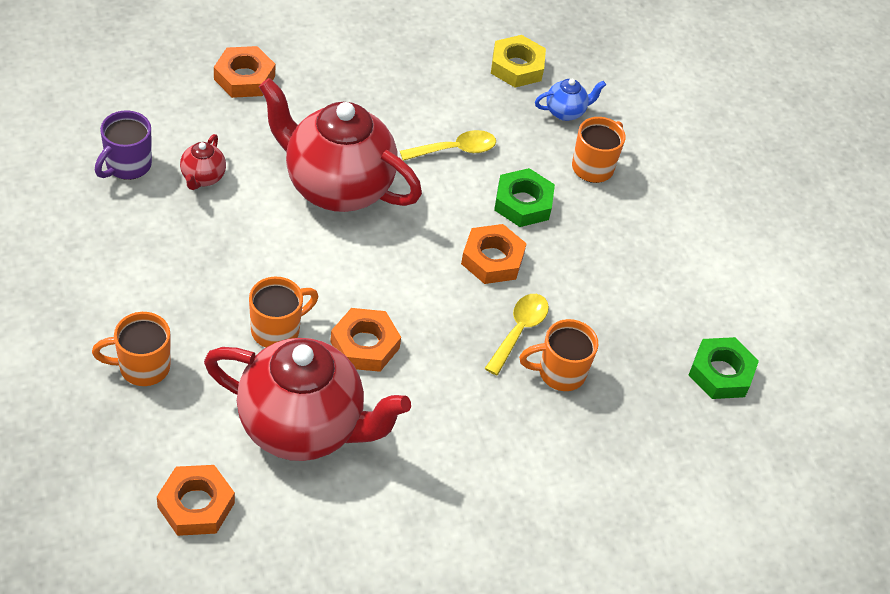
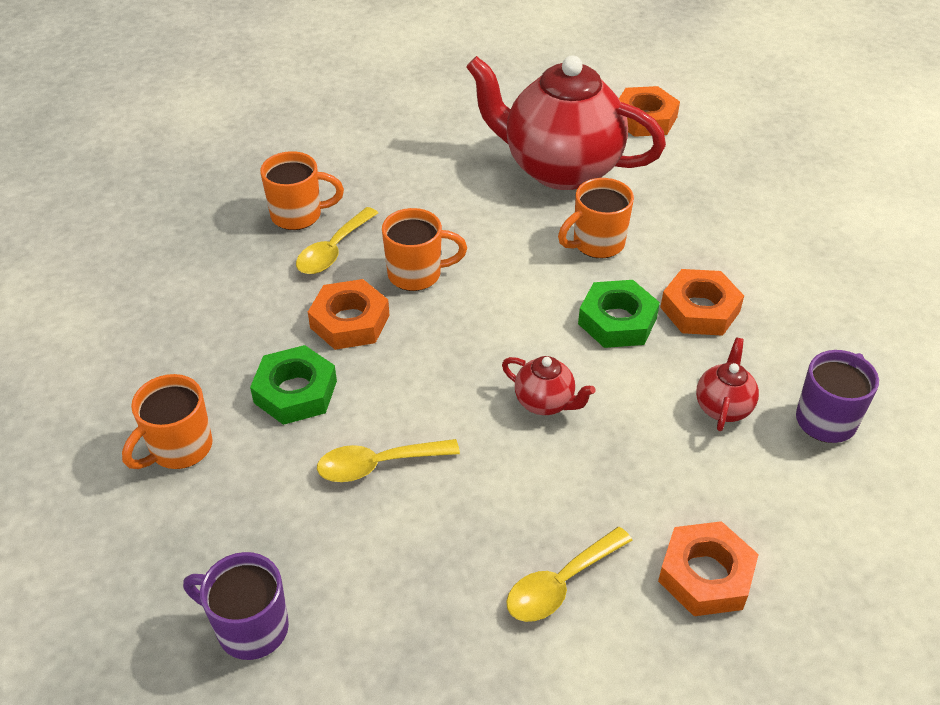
camera: 170 degrees left, 5 degrees down
(142, 367) = (725, 209): orange mug -> orange mug (417, 274)
(335, 78) = (560, 584): none -> yellow spoon
(336, 187) = (545, 403): red teapot -> red teapot, size x0.41
(364, 345) = (502, 233): orange nut -> orange nut (700, 309)
(517, 67) = (250, 628): yellow nut -> purple mug
(565, 112) = (192, 540): blue teapot -> none
(721, 373) = (123, 219): green nut -> green nut (617, 321)

